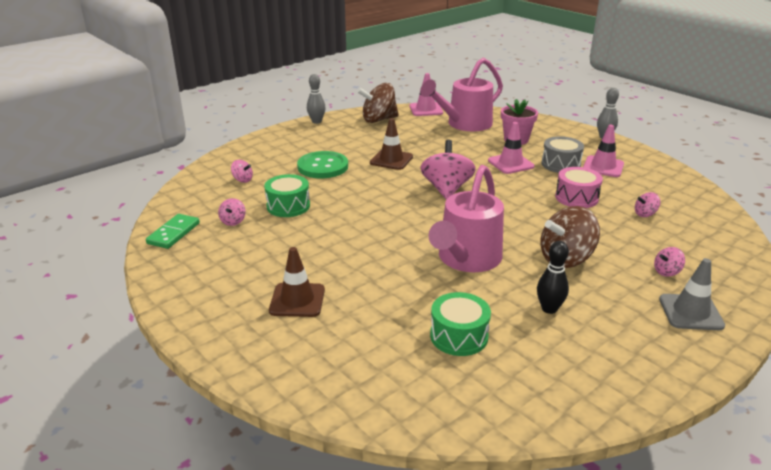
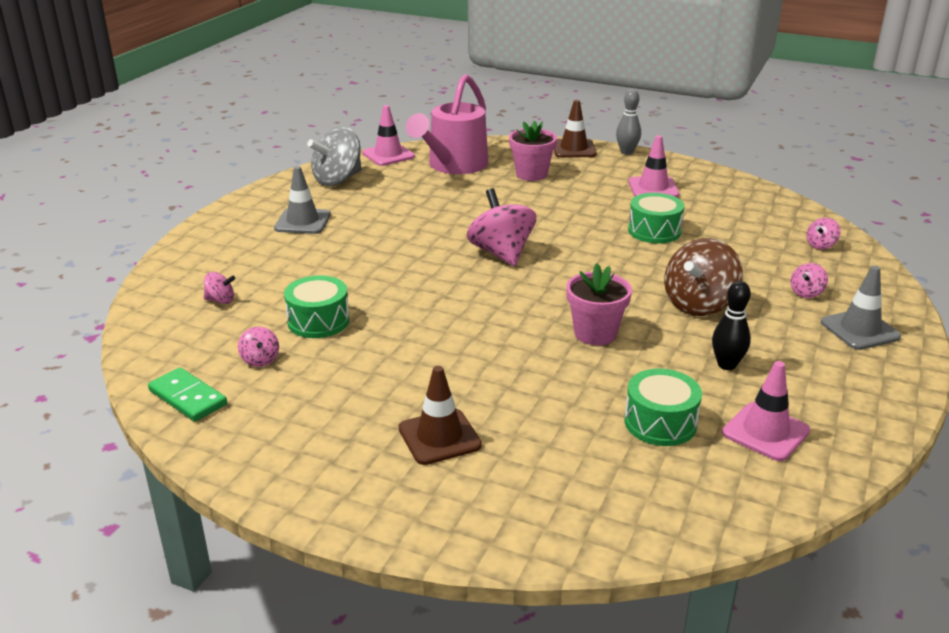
camera: 25 degrees left, 0 degrees up
(174, 233) = (188, 397): green domino -> green domino turned 45 degrees counterclockwise
(316, 121) = (253, 198): grey bowling pin -> none
(323, 166) = (318, 258): green button -> none
(333, 142) = (302, 222): none -> grey traffic cone
(379, 120) = (338, 180): brown spinning top -> grey spinning top
(391, 160) = (401, 230): brown traffic cone -> brown traffic cone (573, 149)
(466, 260) = (595, 333): pink watering can -> pink flower pot
(510, 163) = (549, 205): pink traffic cone -> pink traffic cone (765, 432)
(560, 164) = (606, 195): grey drum -> none
(576, 198) = (654, 231): pink drum -> green drum
(645, 214) = (737, 234): pink spinning top -> pink spinning top (820, 245)

